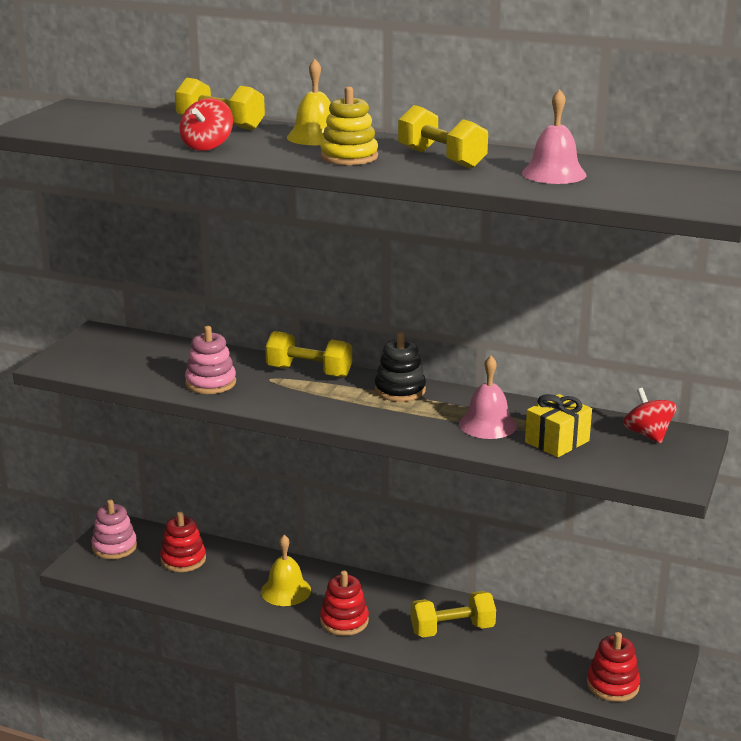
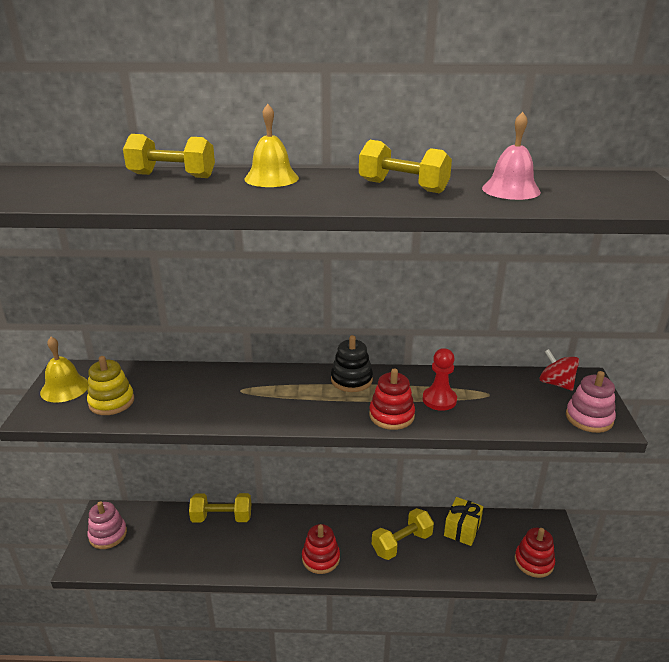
camera: 20 degrees left, 5 degrees up
(183, 559) = (170, 532): red stacking toy -> red stacking toy (391, 415)
(207, 146) = (178, 199): red spinning top -> none
(210, 383) = (192, 405): pink stacking toy -> pink stacking toy (589, 418)
(286, 591) = (263, 541): yellow bell -> yellow bell (64, 388)
(309, 372) = (269, 376): yellow dumbbell -> yellow dumbbell (222, 517)
(349, 157) = (322, 194): yellow stacking toy -> yellow stacking toy (111, 402)
(487, 424) = (439, 400): pink bell -> red pawn
(557, 441) = (500, 405): yellow gift -> yellow gift (462, 529)

